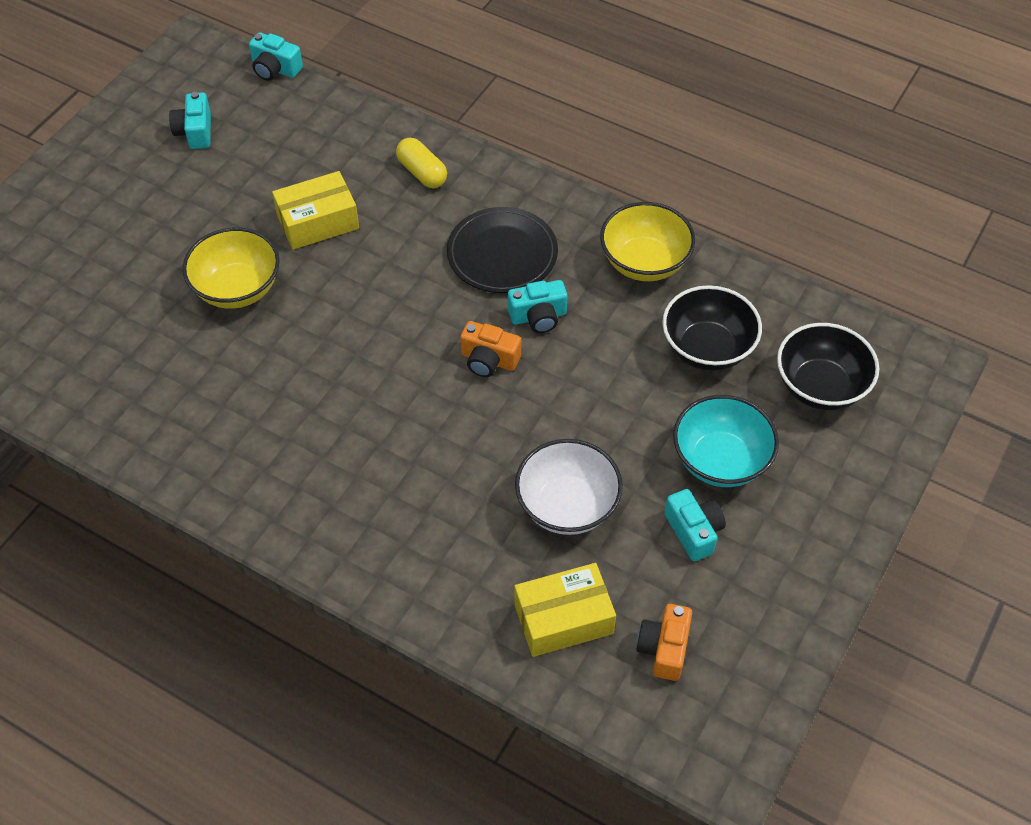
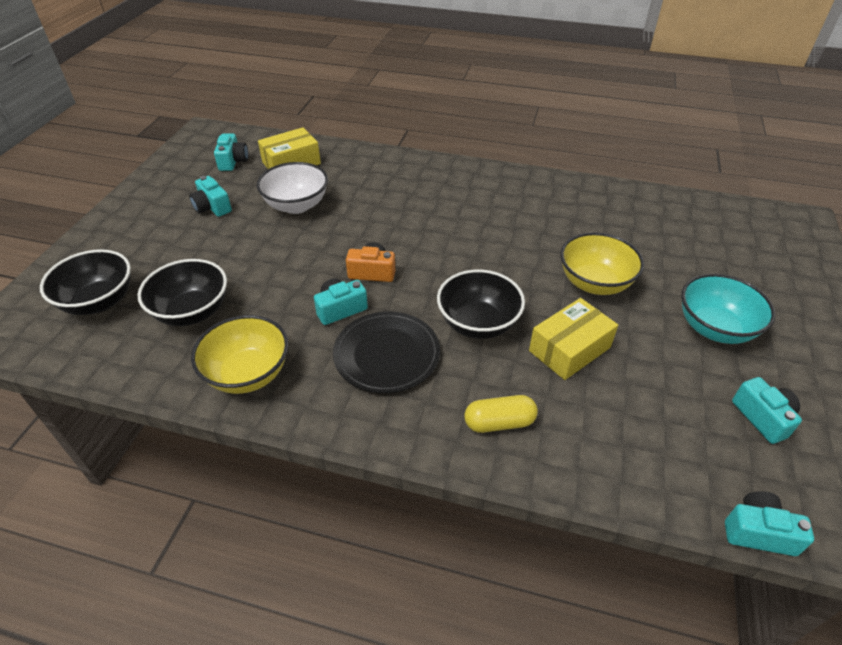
camera: 165 degrees right, 10 degrees down
(395, 267) = (478, 323): none -> black bowl
(422, 172) = (499, 423): yellow capsule -> yellow capsule turned 45 degrees counterclockwise
(664, 648) = (233, 161): orange camera -> turquoise camera
(720, 461) = (190, 243): turquoise bowl -> turquoise bowl (714, 328)

